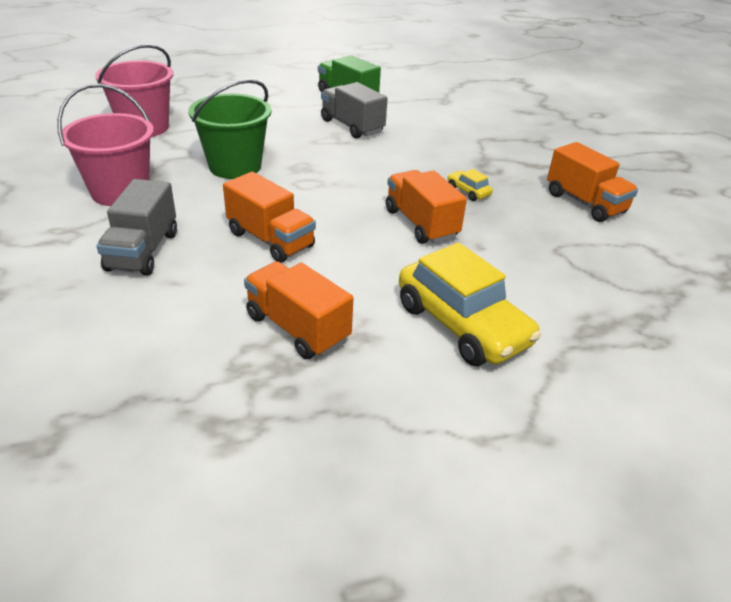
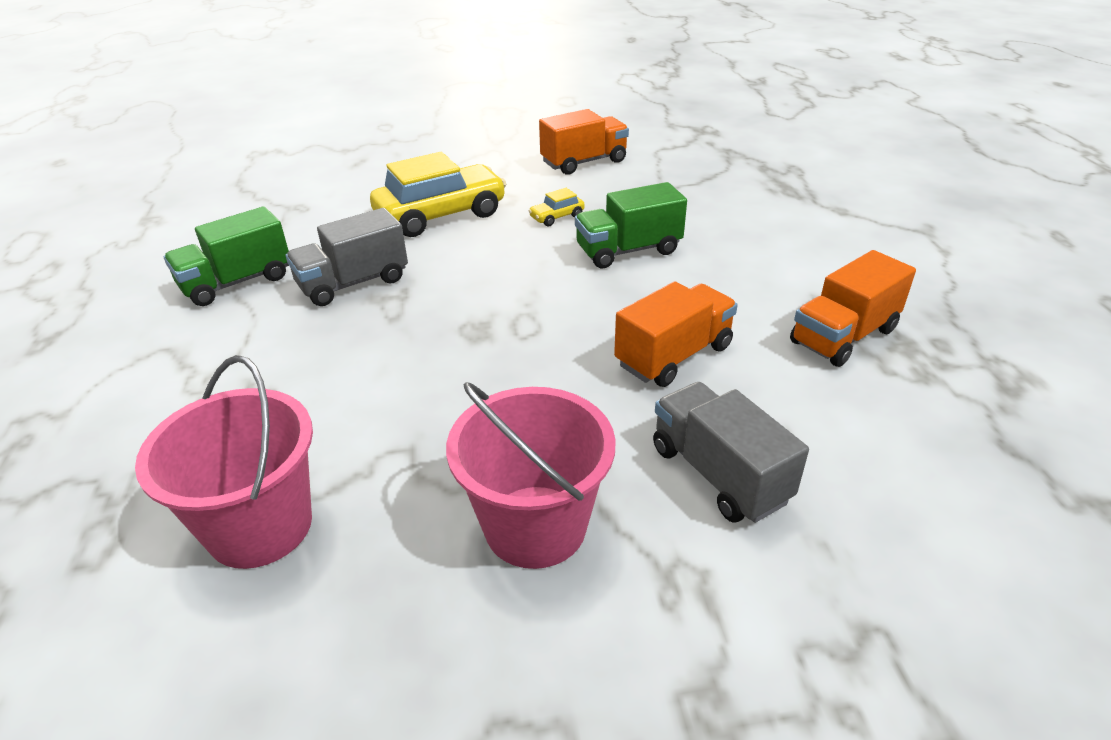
camera: 80 degrees left, 0 degrees up
(143, 251) = (719, 474): grey truck -> grey truck turned 135 degrees counterclockwise
(235, 166) = (462, 394): green bucket -> none
(421, 224) = (628, 250): orange truck -> green truck
(462, 325) = (804, 245): yellow car -> yellow car (441, 215)

